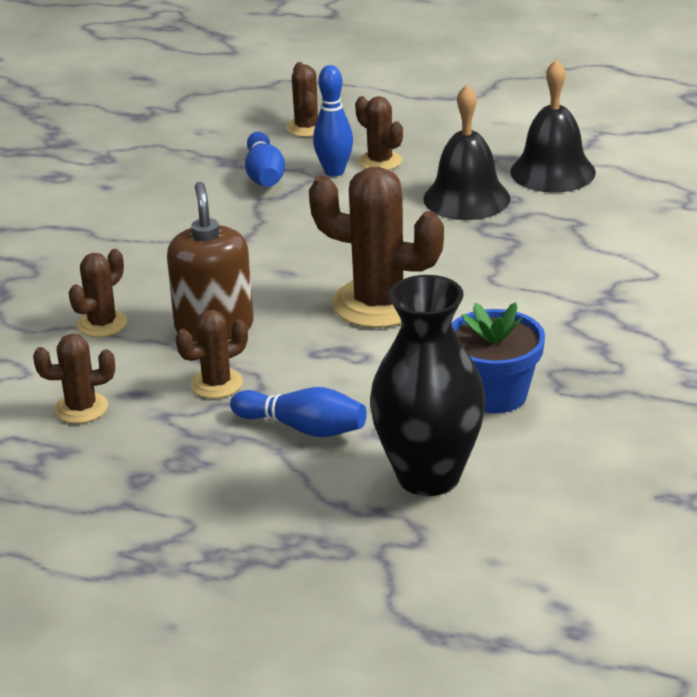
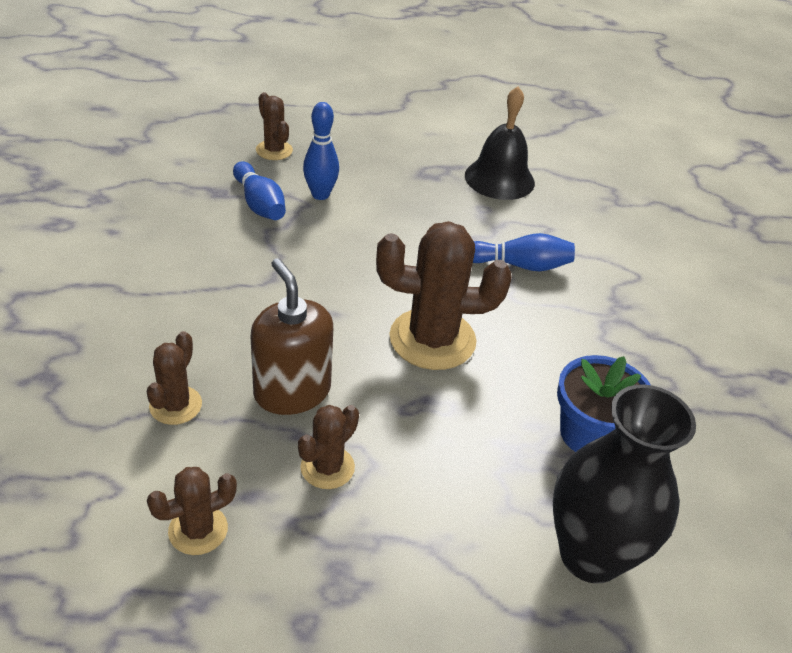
camera: 25 degrees left, 10 degrees up
(303, 428) = (440, 512): blue bowling pin -> blue bowling pin (520, 265)
(380, 161) = (354, 180): brown cactus -> none
(466, 198) = (446, 212): black bell -> none

